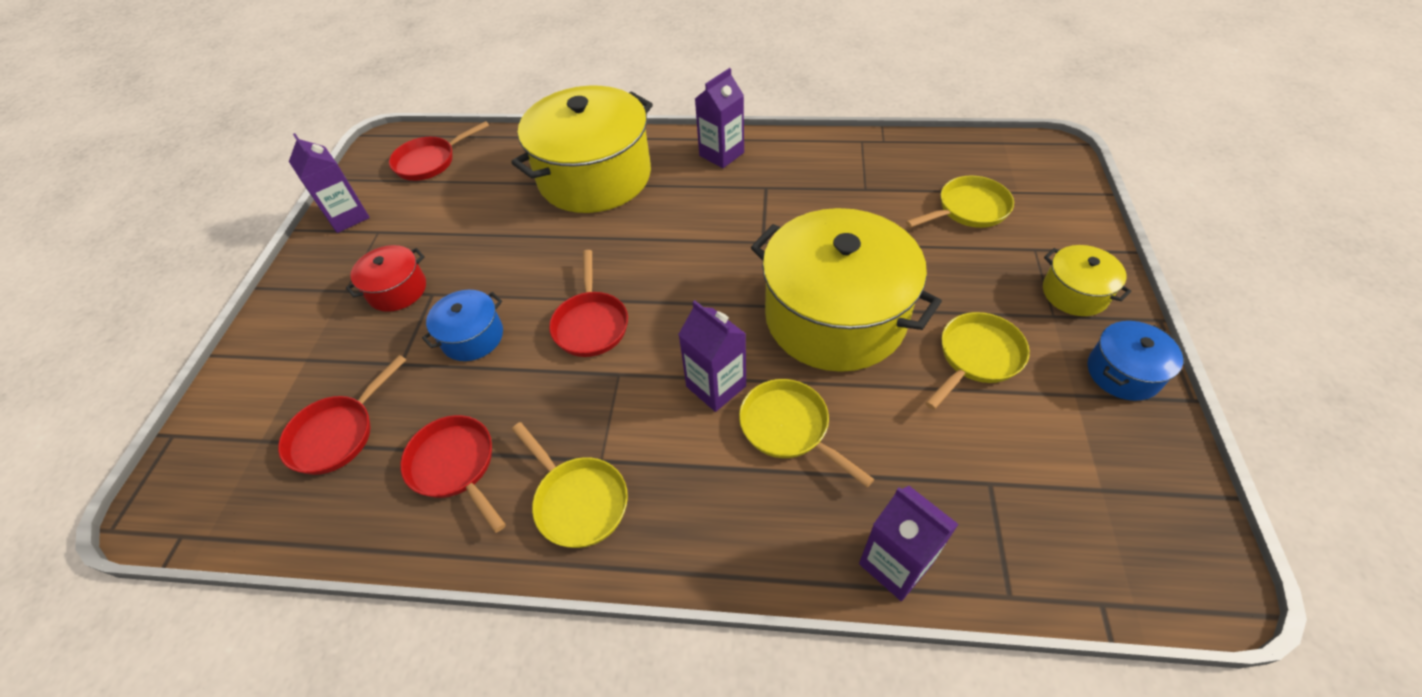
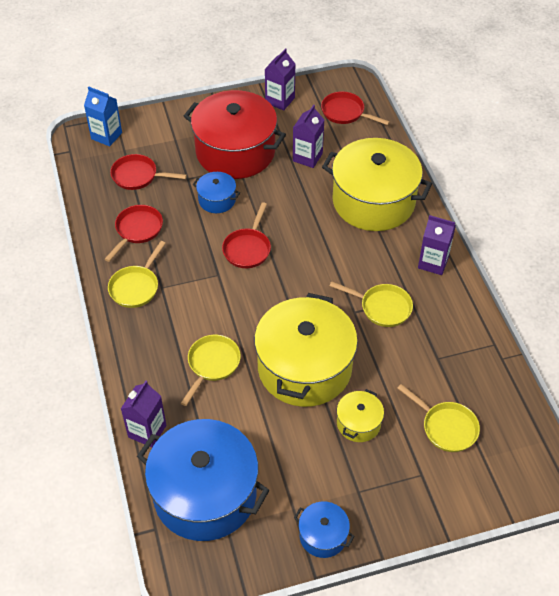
camera: 65 degrees right, 0 degrees up
(203, 461) = (106, 136): none -> blue carton
(397, 290) = (235, 151): red pot -> red pot, size x2.21
(591, 324) = (248, 249): red pan -> red pan turned 45 degrees counterclockwise
(716, 386) = (227, 322): purple carton -> purple carton (307, 157)
(977, 357) = (302, 450): yellow pan -> yellow pan (382, 307)
(1038, 505) = (205, 494): none -> blue pot
(1074, 293) = (386, 503): yellow pot -> yellow pot (358, 423)

